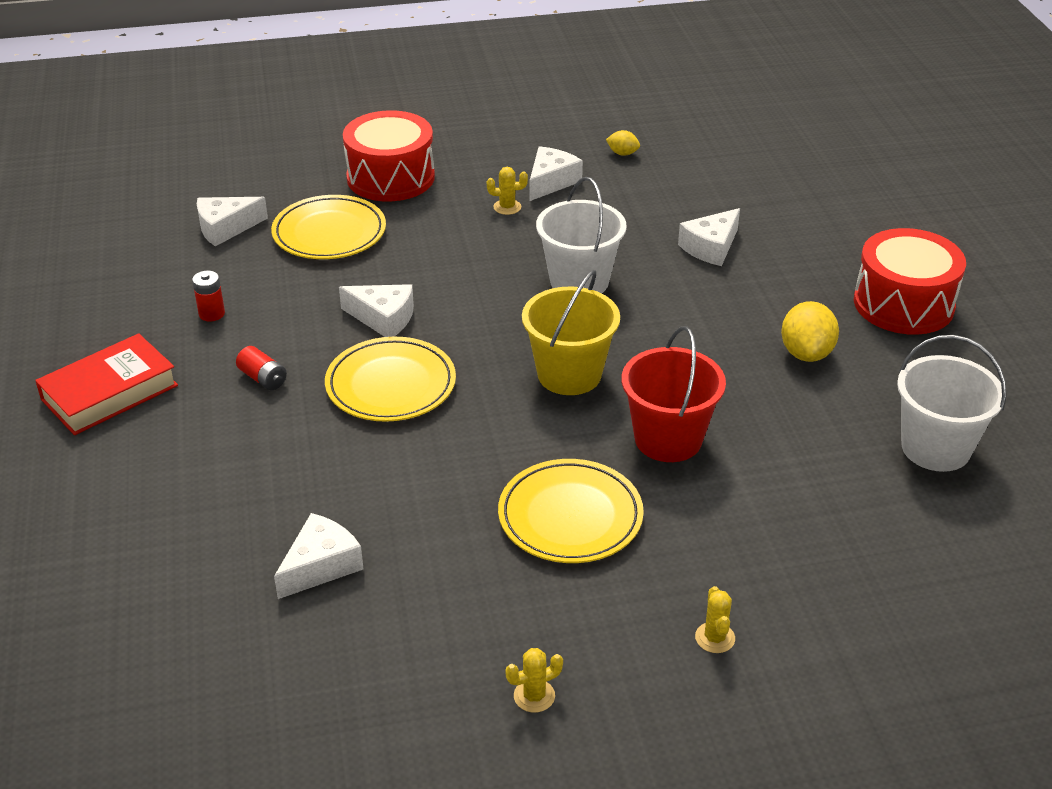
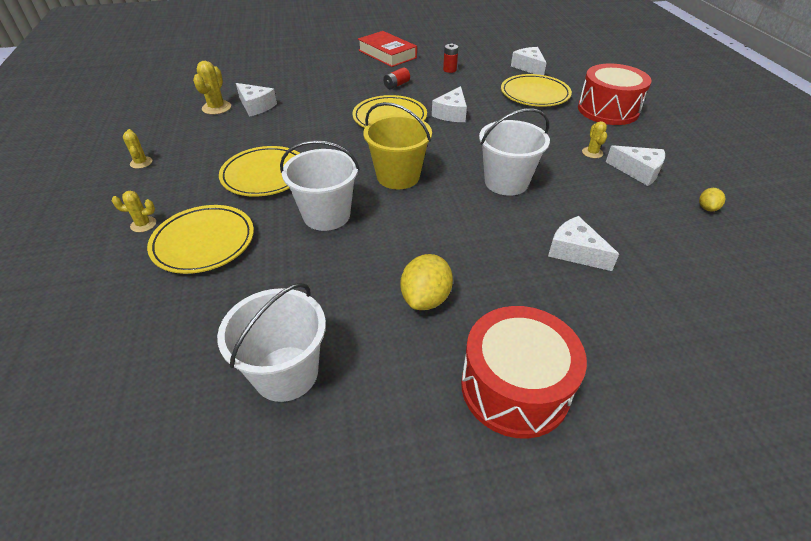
camera: 90 degrees right, 5 degrees up
(319, 628) = (216, 108): none -> yellow cactus
(668, 439) = (326, 215): red bucket -> white bucket
(745, 556) = (203, 242): none -> yellow plate
(806, 353) = (426, 298): yellow lemon -> yellow lemon turned 75 degrees counterclockwise

